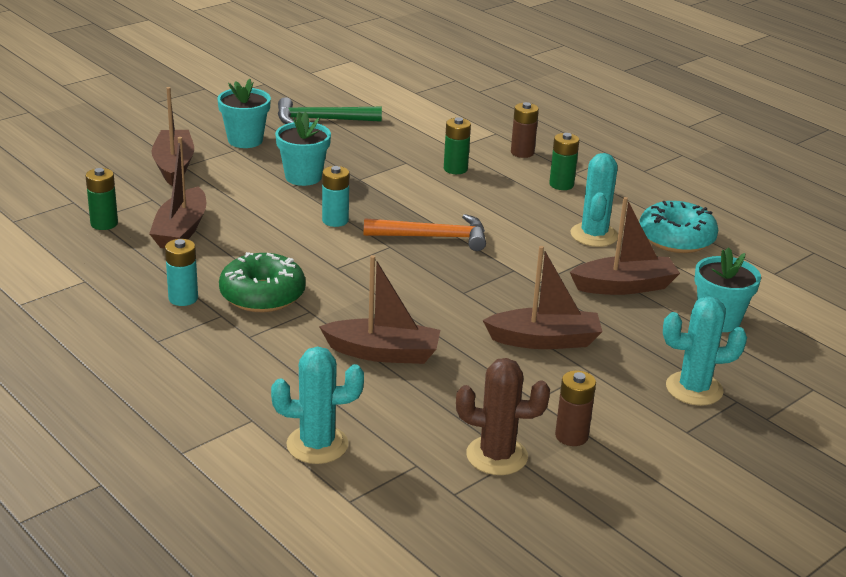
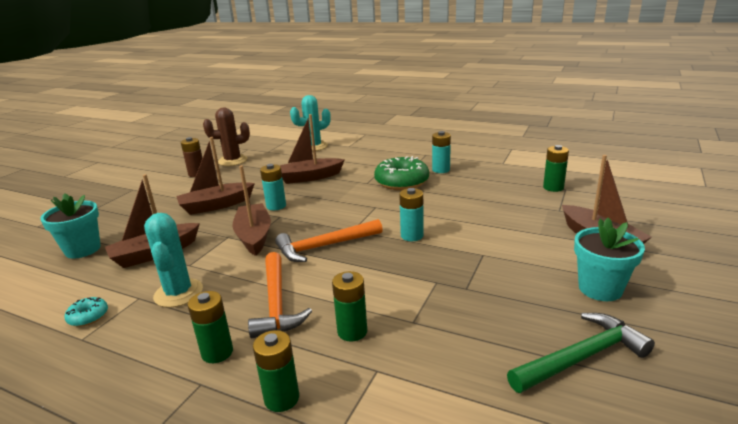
camera: 160 degrees right, 5 degrees down
(181, 230) = (502, 198): brown boat -> brown boat (254, 236)
(303, 177) = (486, 265): turquoise flower pot -> none
(460, 310) = (276, 206): none -> turquoise battery
(505, 202) = (276, 303): none -> orange hammer
(522, 152) = (281, 398): brown battery -> green battery
(676, 238) = (88, 317): turquoise donut -> turquoise donut, size x0.47
(694, 389) = (121, 206): turquoise cactus -> none

